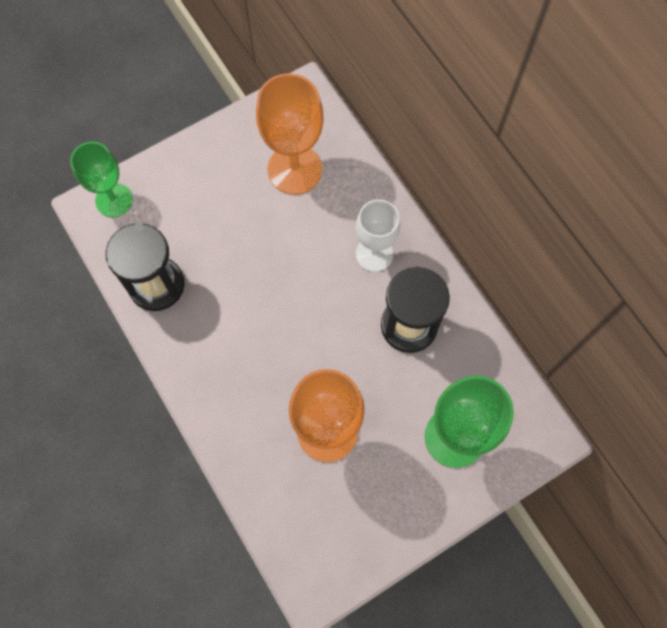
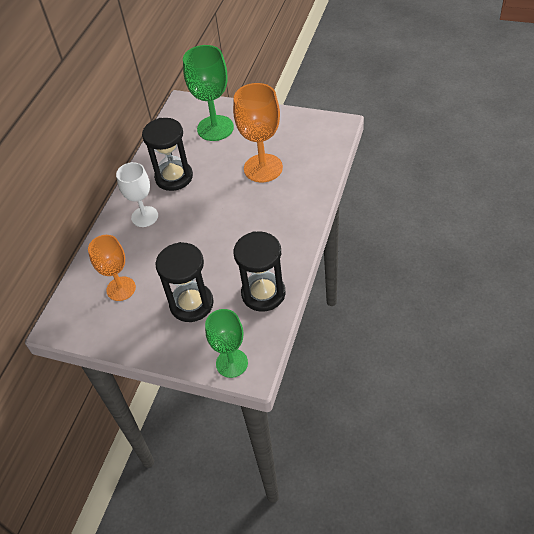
camera: 125 degrees left, 20 degrees down
(211, 215) = (191, 304): none -> black hourglass
(294, 169) = (121, 289): orange goblet -> orange goblet, size x0.67

